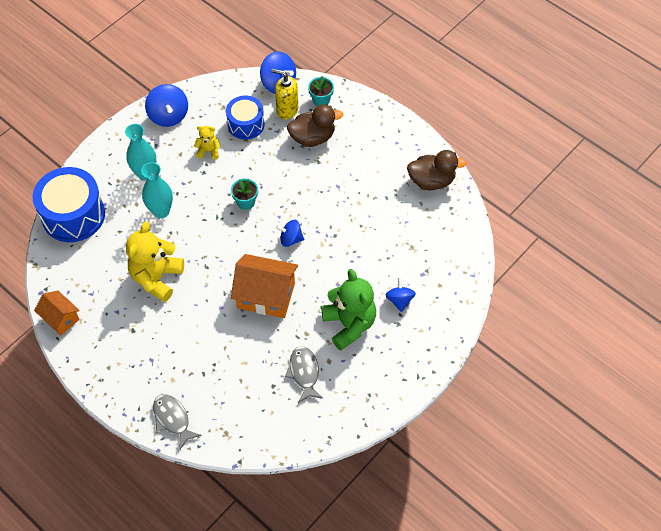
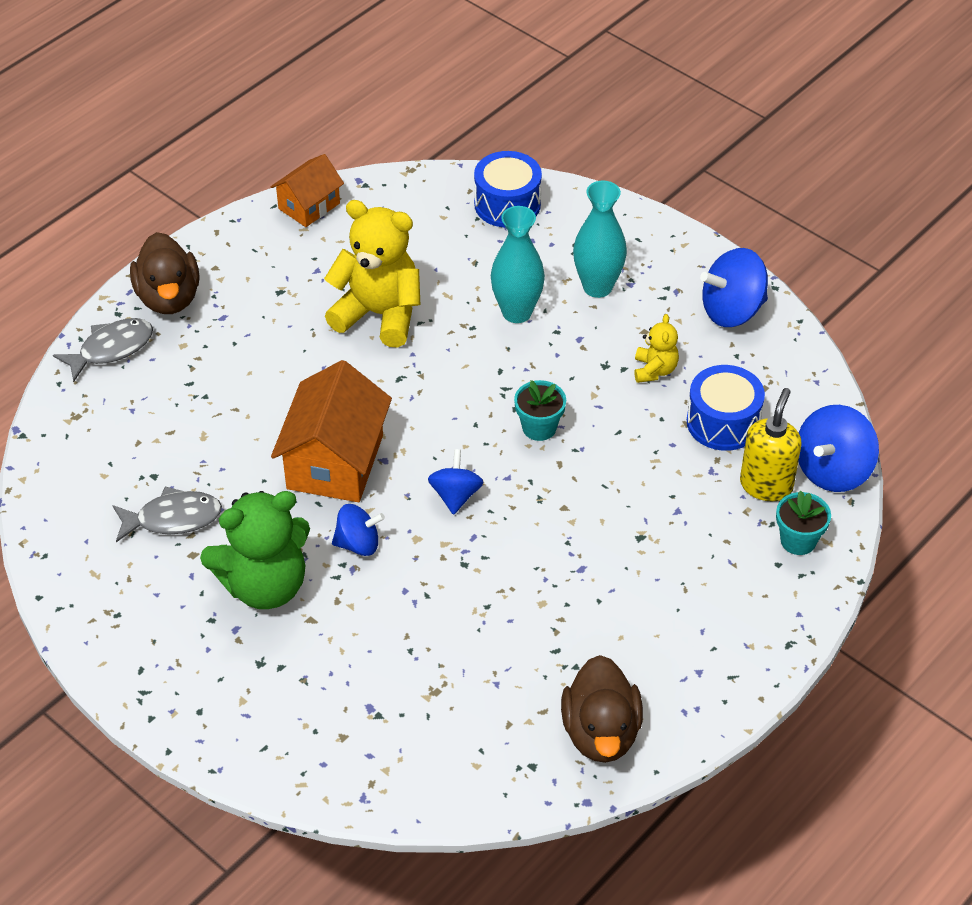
camera: 90 degrees right, 10 degrees down
(73, 215) = (507, 204): blue drum -> blue drum, size x0.62
(312, 137) = (699, 527): brown duck -> brown duck (169, 298)
(399, 300) = (311, 667): blue spinning top -> blue spinning top (358, 544)

